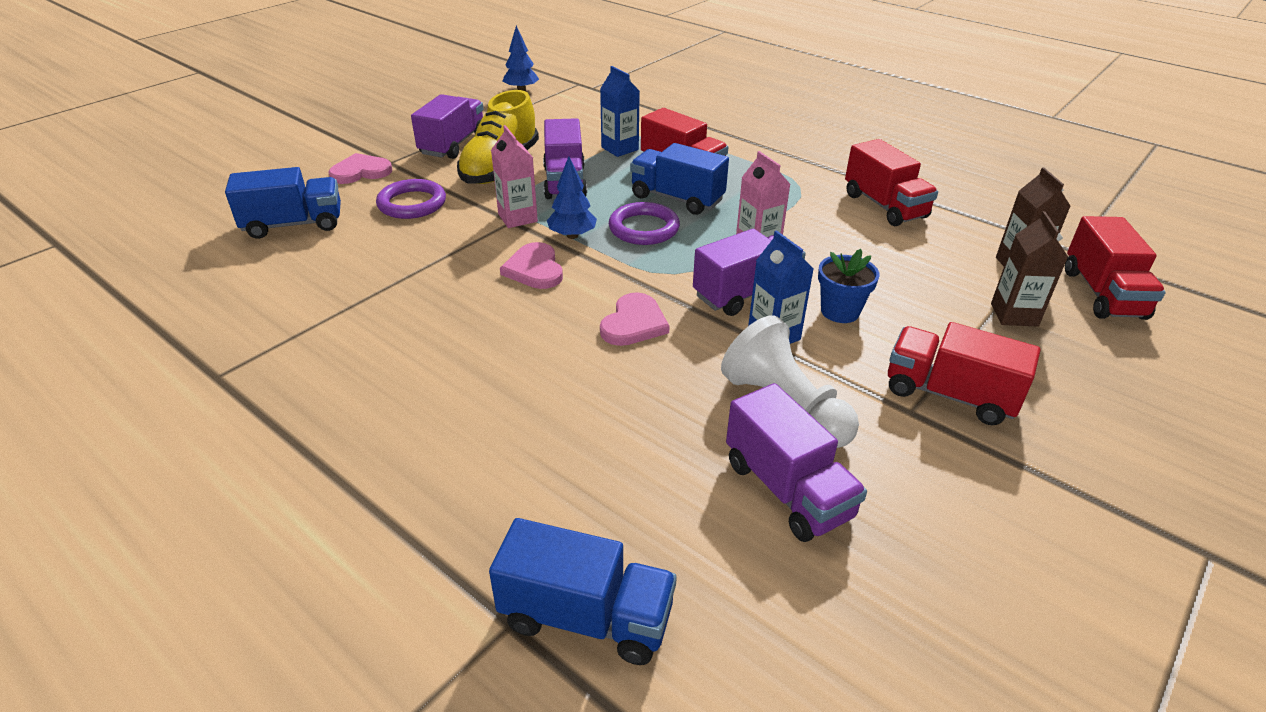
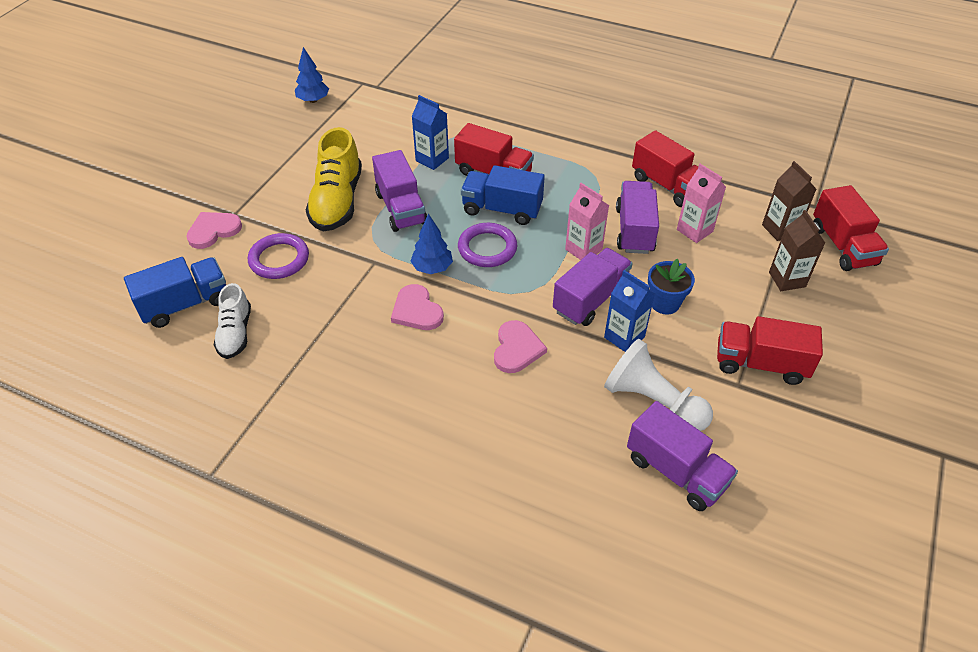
camera: 15 degrees left, 10 degrees up
(328, 256) = (235, 333): none -> white shoe
(453, 144) = (282, 181): purple truck -> purple truck (634, 230)
(517, 218) = (378, 257): pink carton -> pink carton (694, 230)
(586, 617) = (580, 604): blue truck -> none

